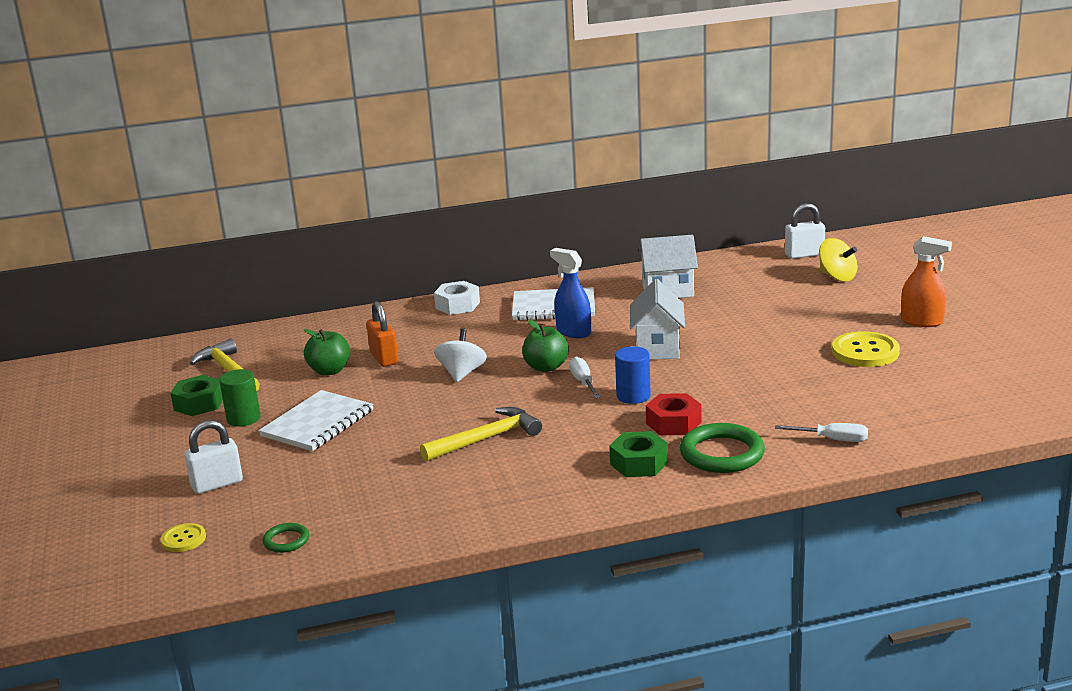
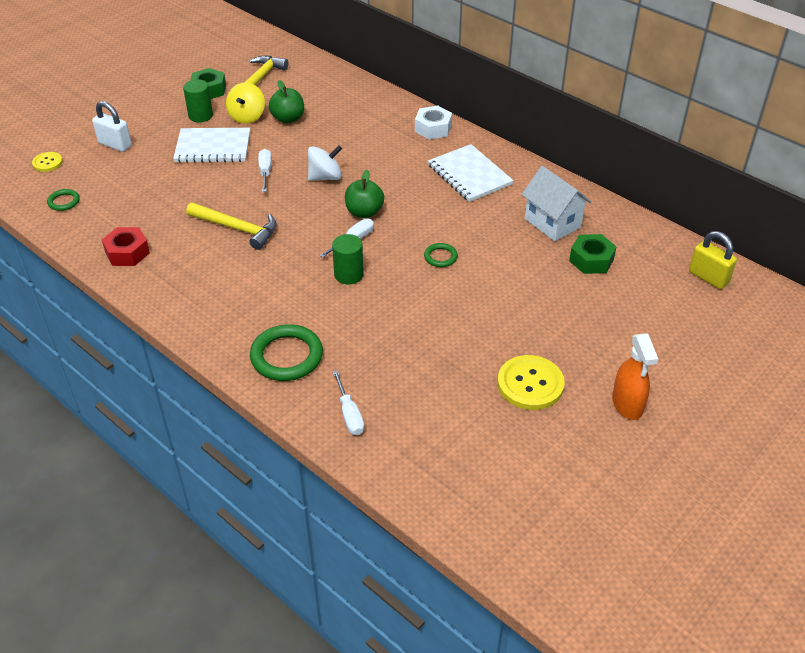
camera: 55 degrees right, 20 degrees up
(384, 358) = (323, 133): orange padlock -> none
(407, 403) = (265, 171): none -> white screwdriver
(573, 332) = (434, 202): blue spray bottle -> none
(633, 396) = (348, 275): blue cylinder -> green cylinder
(639, 463) = (246, 317): green nut -> green nut (591, 260)
(658, 348) = (440, 257): white house -> green ring
(673, 423) = (319, 312): red nut -> red nut (127, 252)
(804, 254) = (708, 277): white padlock -> yellow padlock
(837, 277) = (677, 315): yellow spinning top -> yellow spinning top (247, 116)

